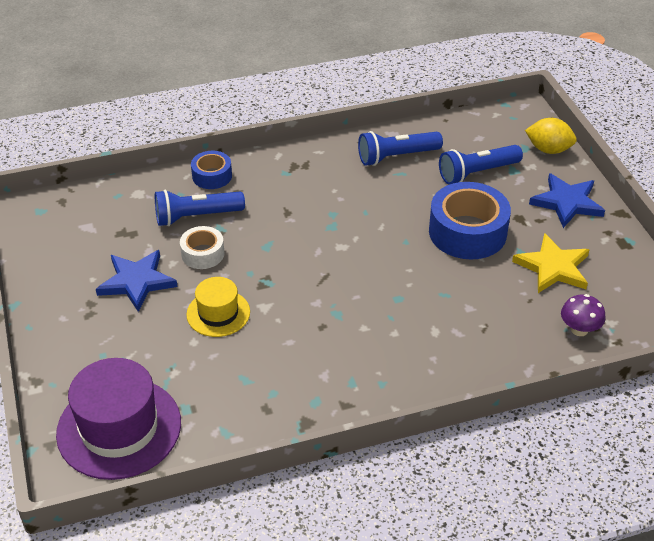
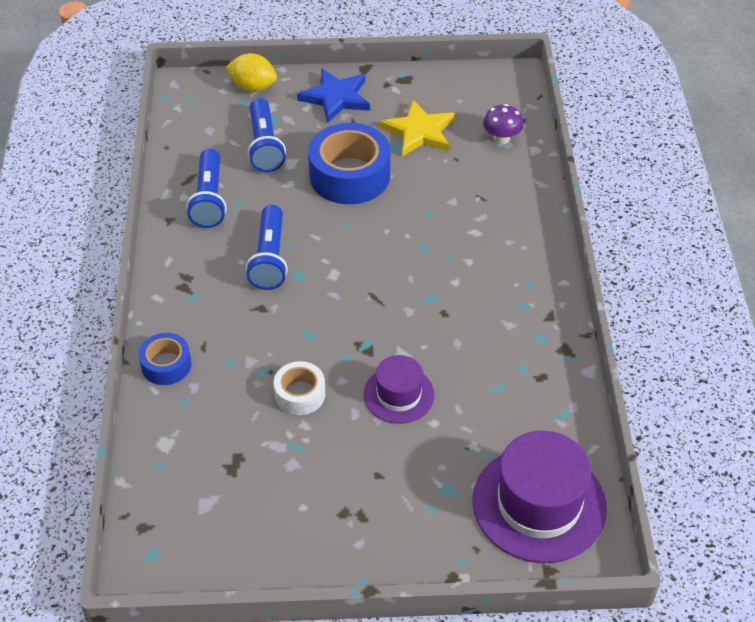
camera: 75 degrees left, 5 degrees up
(137, 282) = (323, 463): blue star -> none
(196, 216) = (234, 390): blue flashlight -> blue flashlight (270, 258)
(218, 313) = (398, 394): yellow hat -> purple hat
(548, 149) = (253, 87): yellow lemon -> yellow lemon turned 75 degrees clockwise

